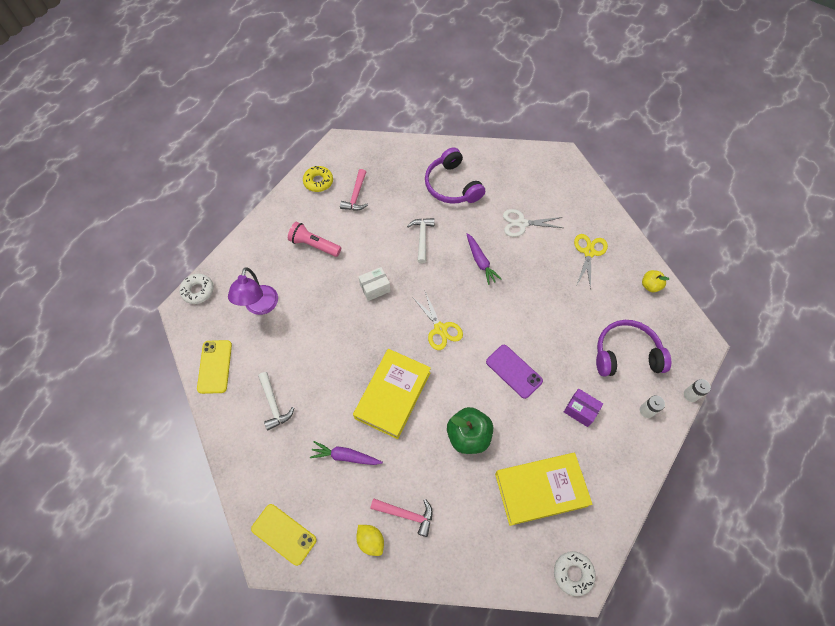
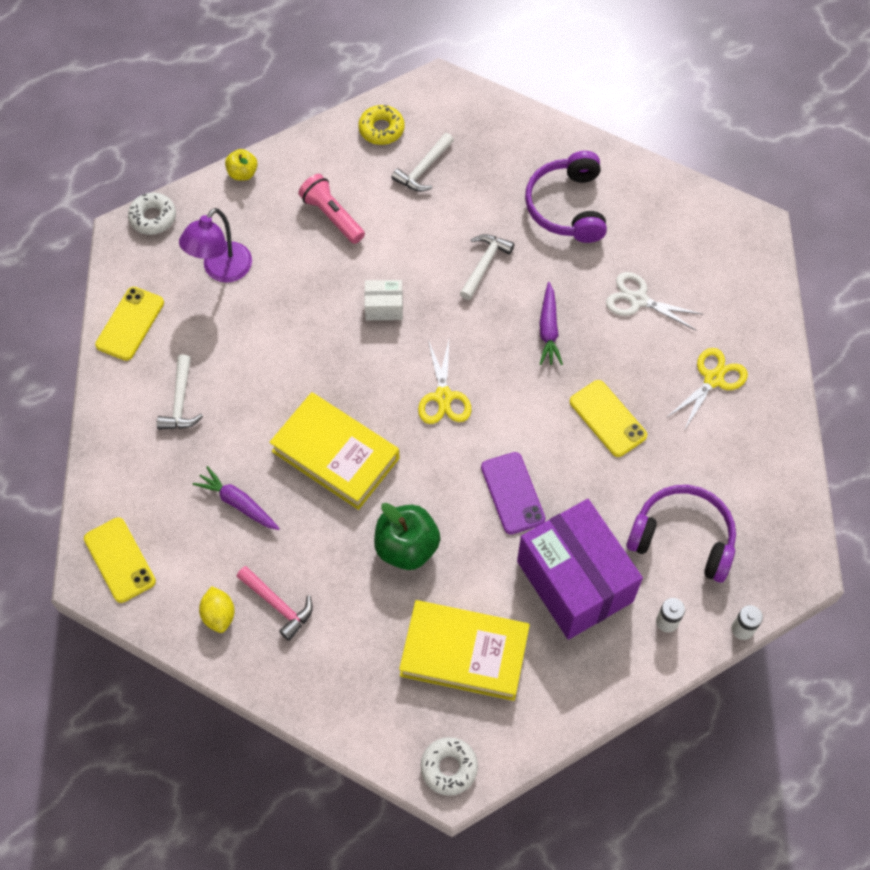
camera: 25 degrees right, 0 degrees up
(356, 196) = (423, 169): pink hammer -> white hammer
(392, 395) = (335, 454): yellow book -> yellow book turned 75 degrees clockwise
(543, 300) = (608, 418): none -> yellow phone
(580, 410) = (574, 581): purple box -> purple box, size x2.36
(650, 285) = (776, 462): yellow apple -> yellow apple (243, 173)

